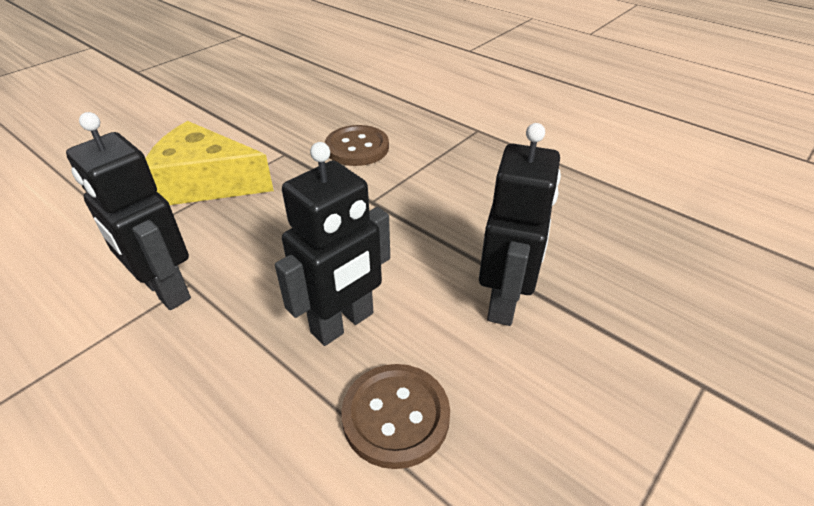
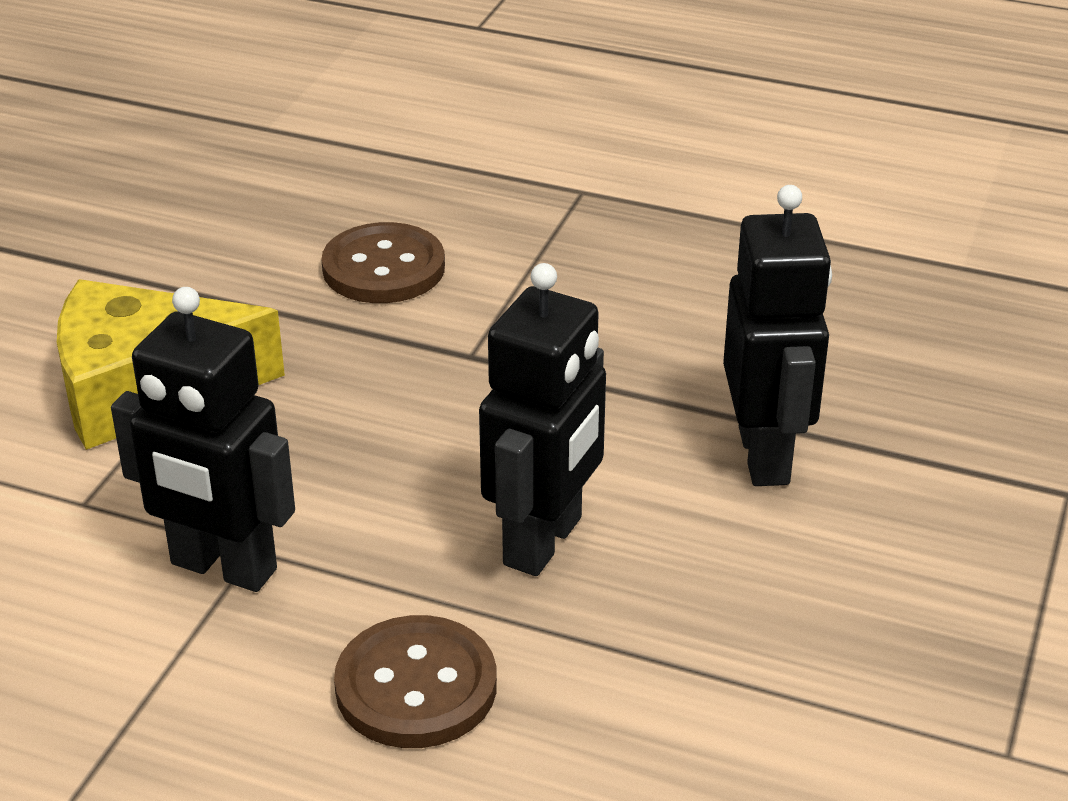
camera: 20 degrees left, 5 degrees down
(396, 416) = (690, 631): brown button -> brown button (416, 686)

